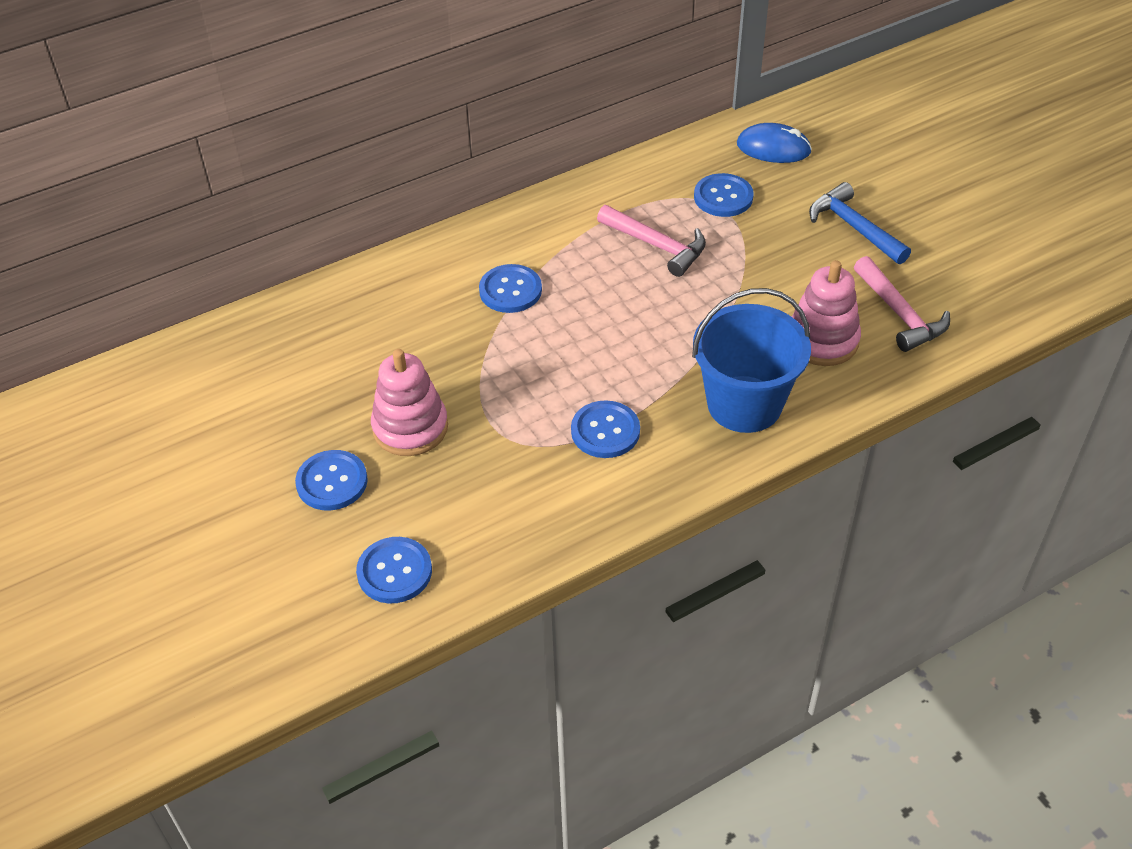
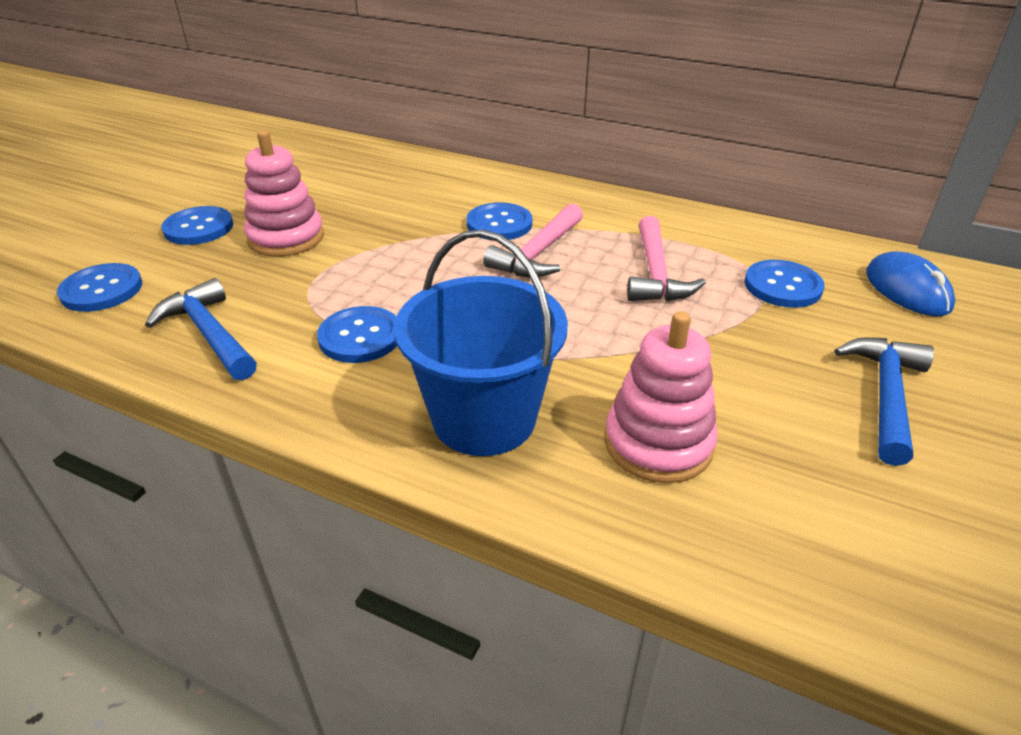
camera: 55 degrees right, 10 degrees down
(528, 515) = (209, 333): none -> blue hammer
(900, 314) = (794, 501): pink hammer -> pink hammer (538, 254)

